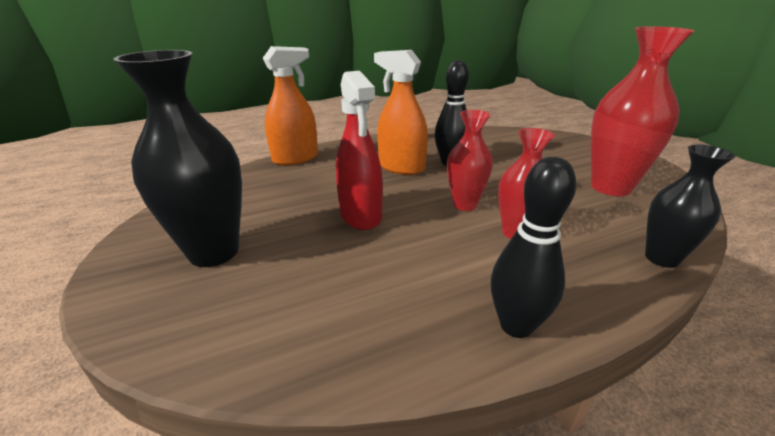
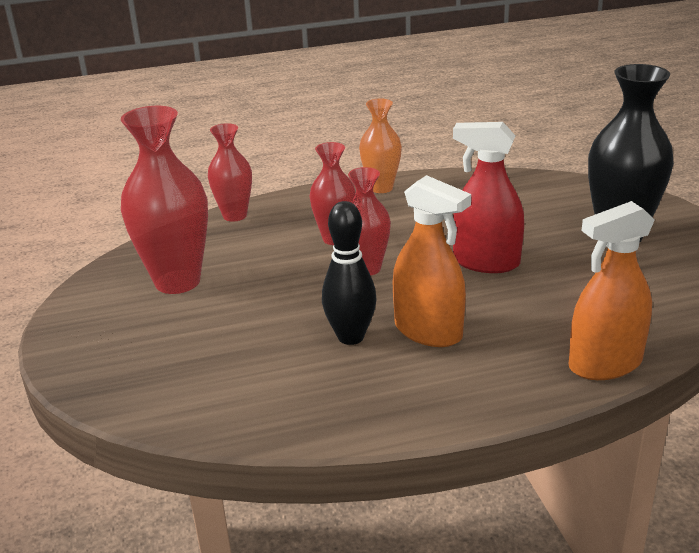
camera: 170 degrees left, 0 degrees up
(360, 215) = (486, 262): red spray bottle -> red spray bottle turned 60 degrees counterclockwise
(516, 325) = (381, 188): black bowling pin -> orange vase
(661, 258) = (235, 215): black vase -> red vase

